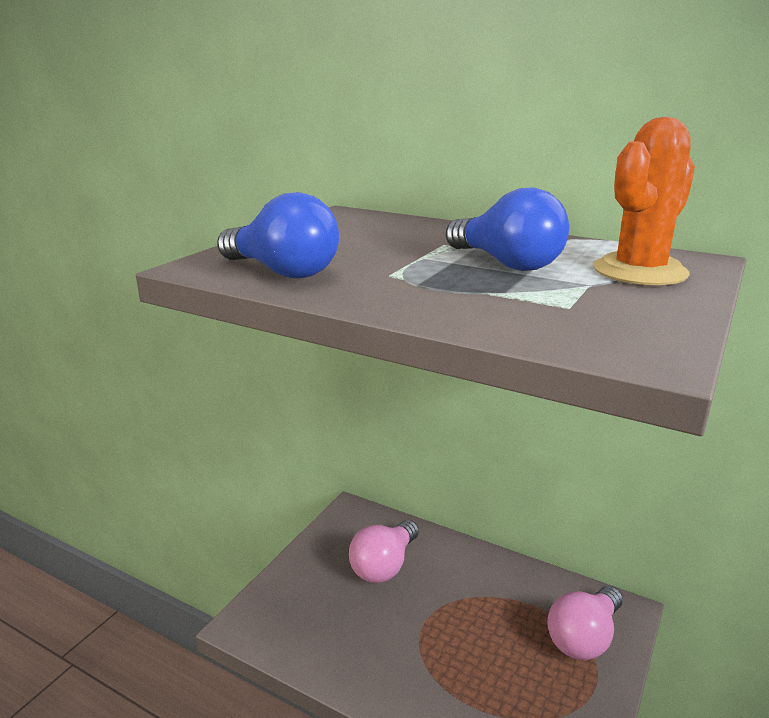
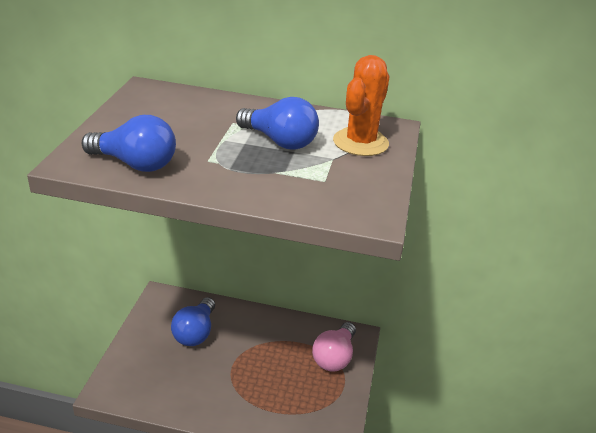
camera: 20 degrees left, 10 degrees up
(384, 565) = (195, 332): pink light bulb -> blue light bulb

